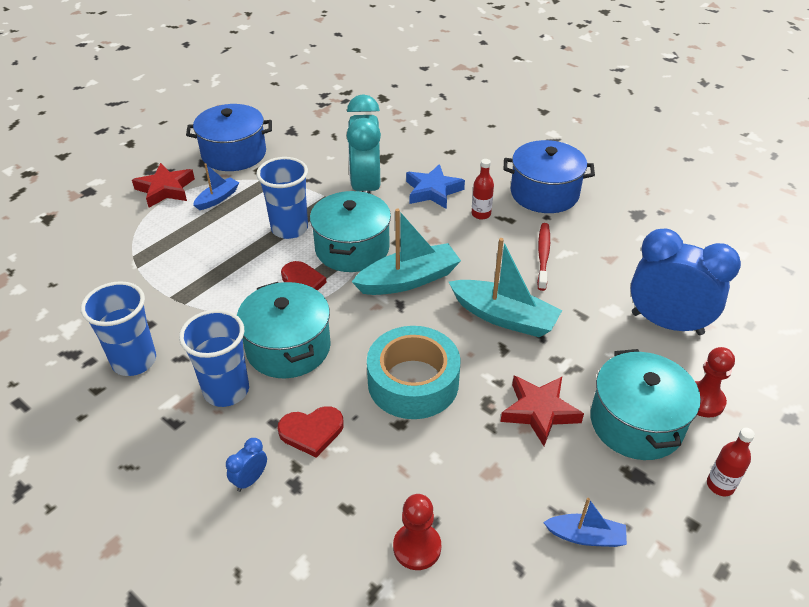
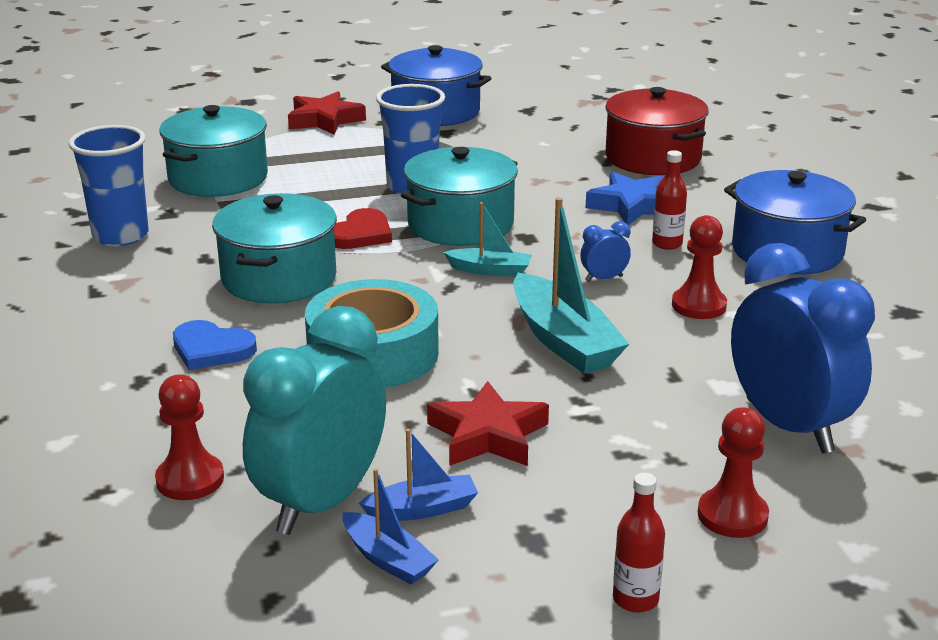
camera: 35 degrees right, 15 degrees down
(218, 198) = (368, 142): blue boat -> blue boat (422, 509)
(226, 390) = (173, 287): blue cup -> none
(250, 480) = (104, 359): blue clock -> blue clock (604, 279)
(311, 431) = (211, 349): red heart -> blue heart
(366, 187) = (550, 179): turquoise clock -> turquoise clock (321, 503)
(405, 146) = (653, 158): none -> red pot
(409, 280) = (490, 270): turquoise boat -> turquoise boat, size x0.55
(543, 255) = (699, 305): red toothbrush -> red pawn
(636, 423) = (602, 495): turquoise pot -> turquoise pot (218, 178)

